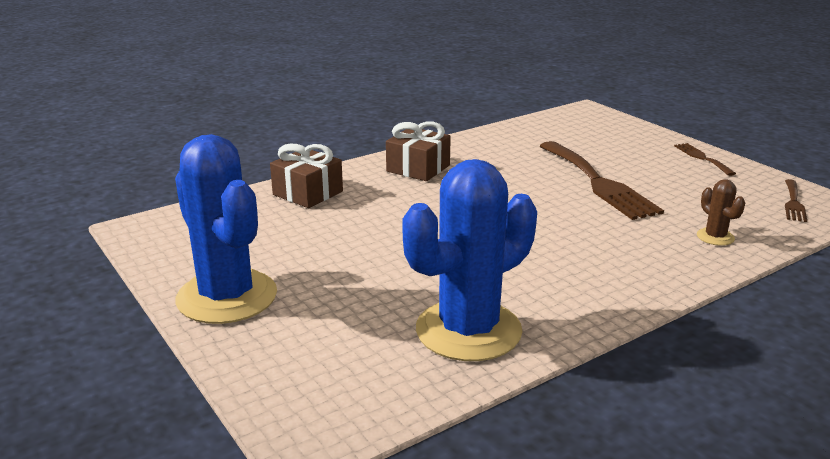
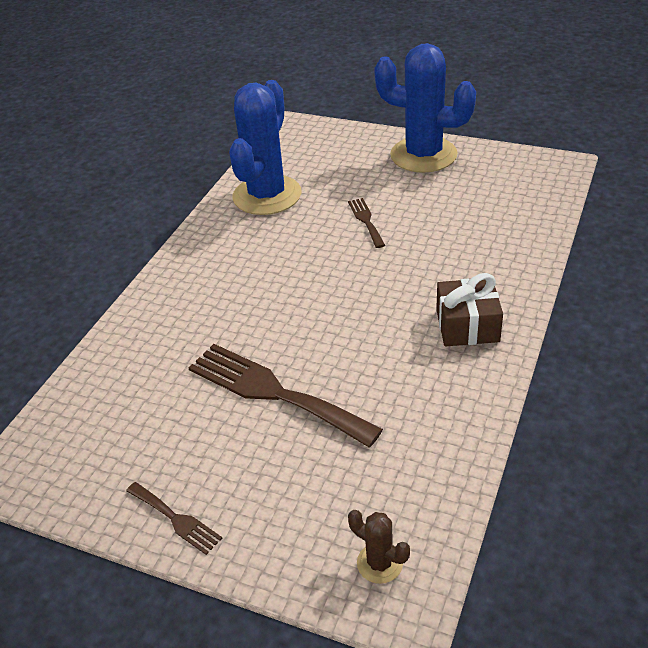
camera: 150 degrees right, 15 degrees up
(307, 193) = (510, 247): brown gift -> none
(715, 237) = (133, 356): brown cactus -> brown cactus (379, 563)
(793, 203) = (56, 457): brown fork -> brown fork (366, 220)

